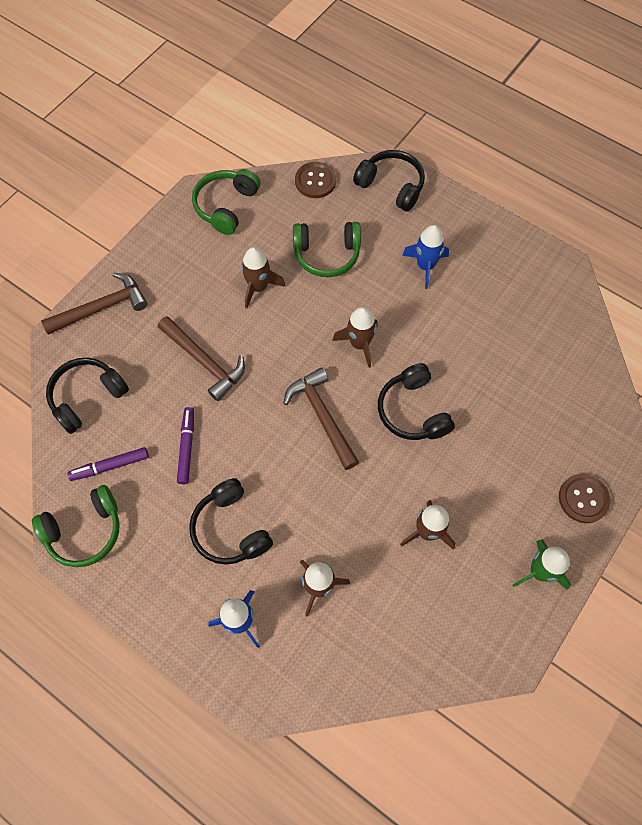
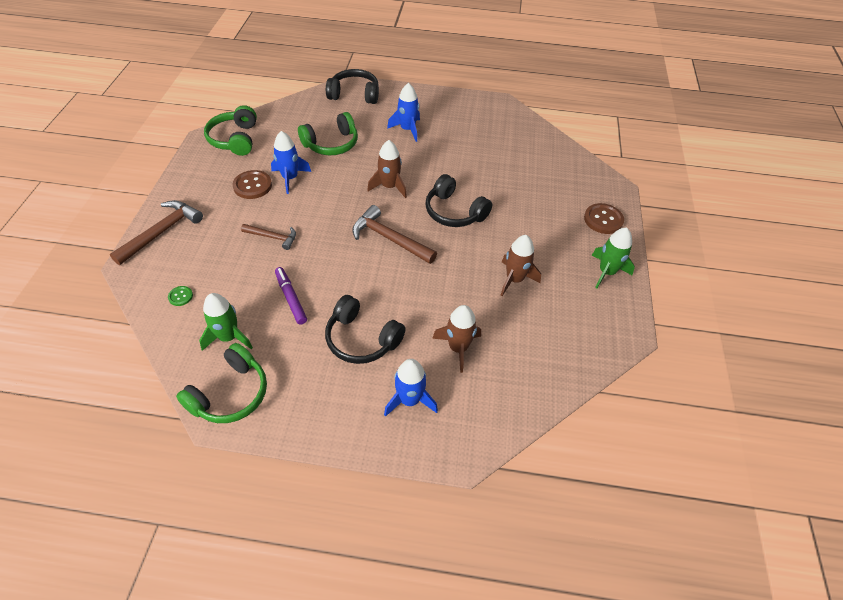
camera: 30 degrees left, 15 degrees down
(87, 397) = (180, 296): black headphones -> green button
(110, 466) = (229, 337): purple marker -> green rocket
(204, 361) = (272, 237): brown hammer -> brown hammer, size x0.61
(258, 287) = (290, 178): brown rocket -> blue rocket
(315, 181) = (297, 107): brown button -> brown button (252, 186)

